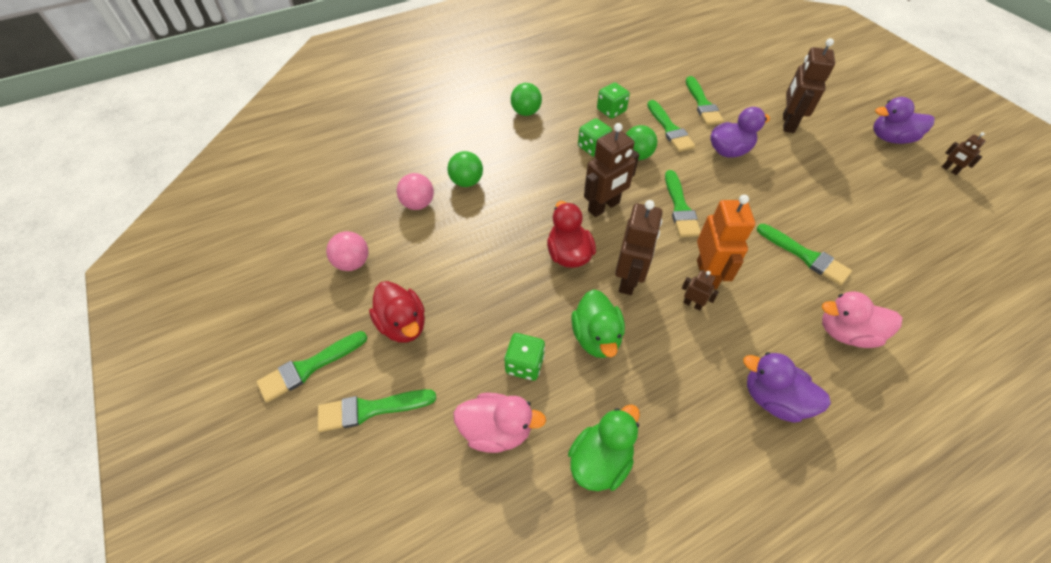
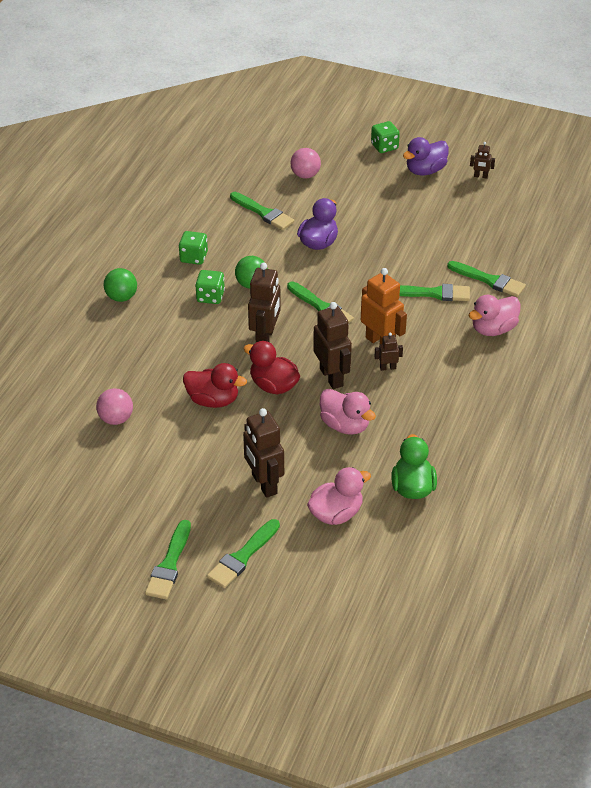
camera: 40 degrees left, 10 degrees down
(353, 263) = (116, 488): pink ball -> pink ball (305, 175)
(403, 324) = (205, 500): red duck -> red duck (213, 400)
(466, 182) = (136, 380): green ball -> none
(524, 364) = (315, 469): green dice -> green dice (384, 146)
(596, 337) = (345, 425): green duck -> pink duck
(670, 129) = (257, 248): green brush -> green brush (489, 280)
(773, 399) = (481, 393): purple duck -> none
(787, 123) = (343, 196): brown robot -> brown robot (264, 484)

